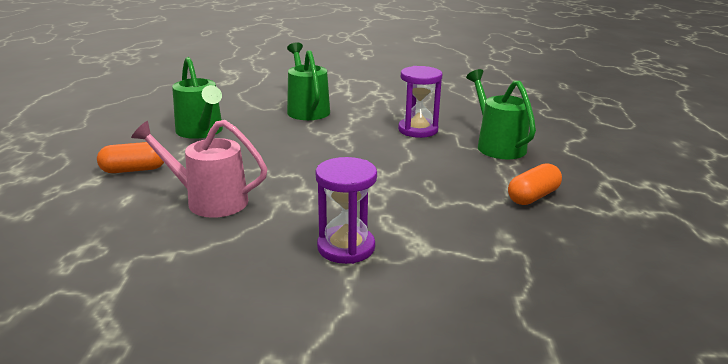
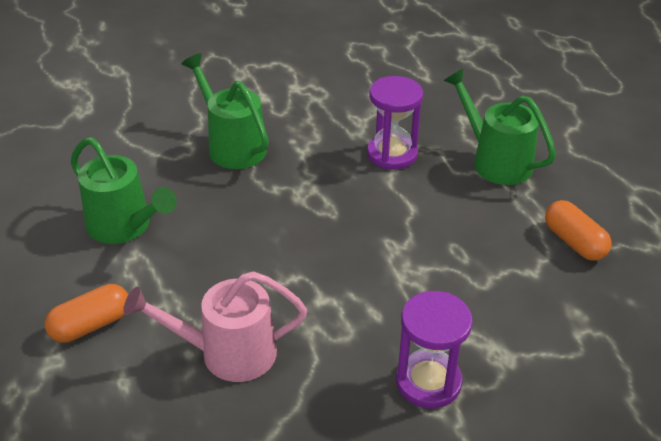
camera: 20 degrees left, 15 degrees up
(533, 197) = (574, 242): orange capsule -> orange capsule turned 60 degrees counterclockwise

